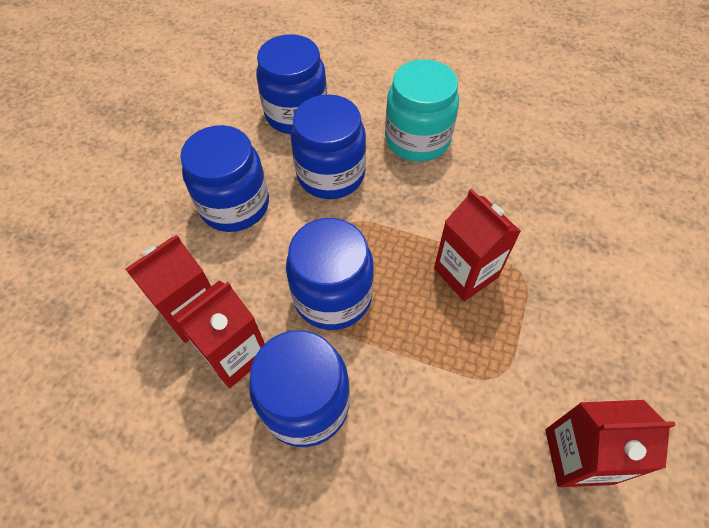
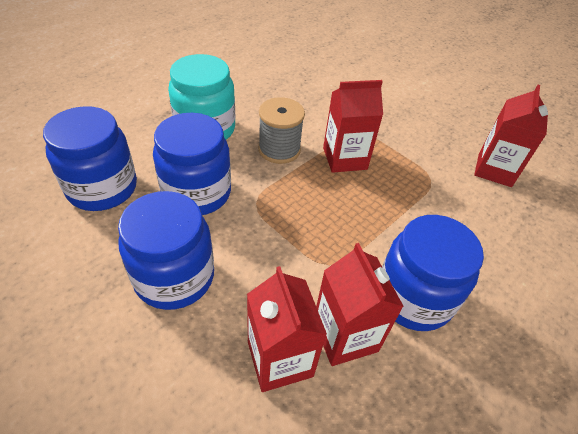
camera: 70 degrees left, 10 degrees down
(332, 296) = (323, 241): blue jar -> none
(434, 209) = (279, 149): none -> grey spool

